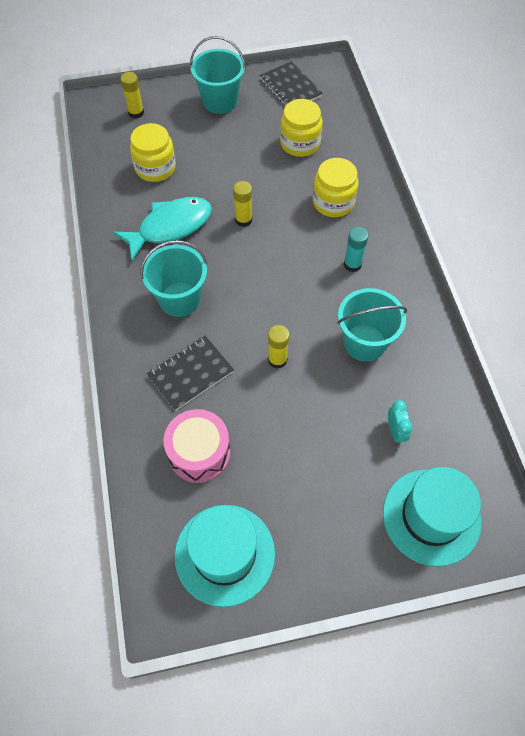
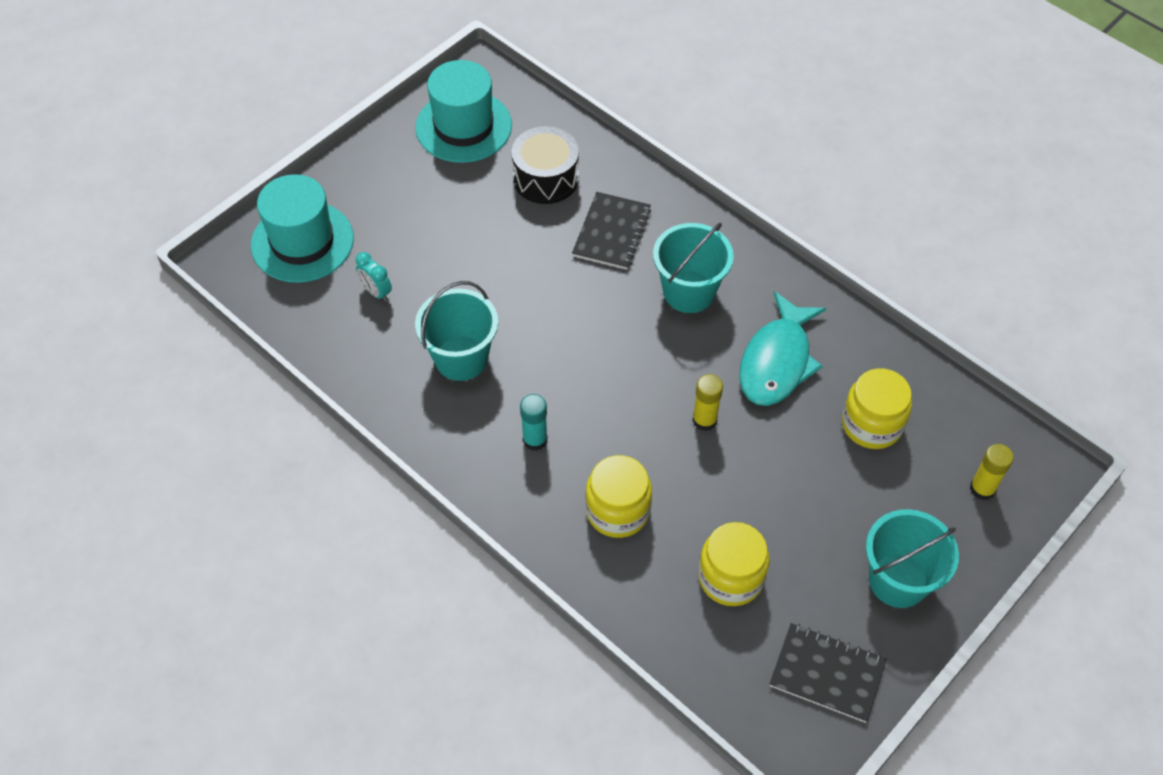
camera: 145 degrees right, 5 degrees down
(199, 453) = (546, 178): pink drum -> black drum
(277, 360) = (538, 291): yellow glue stick -> none

